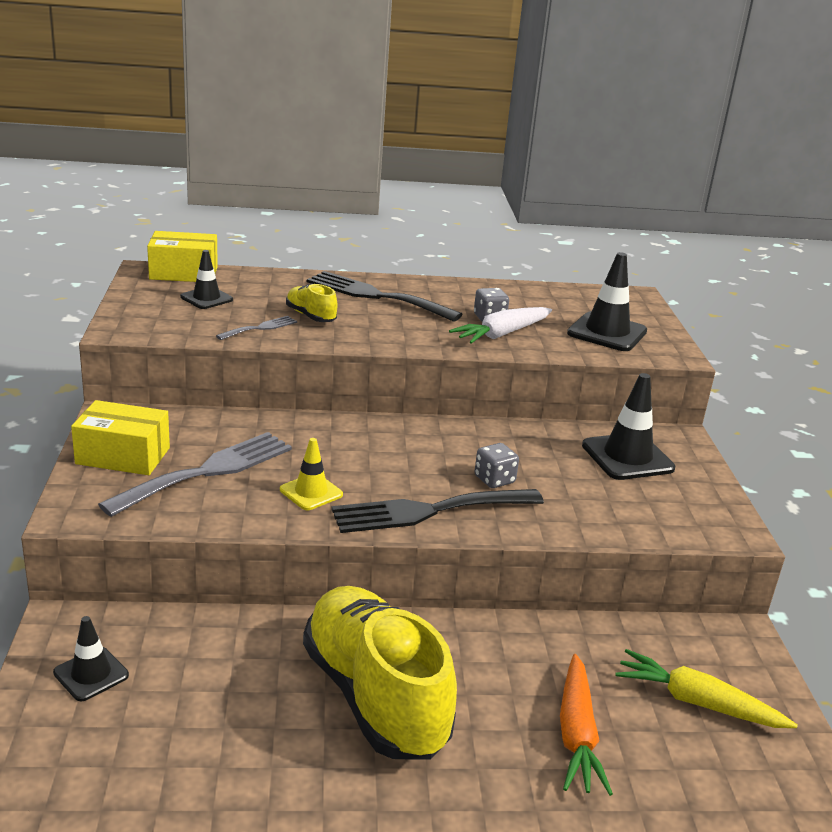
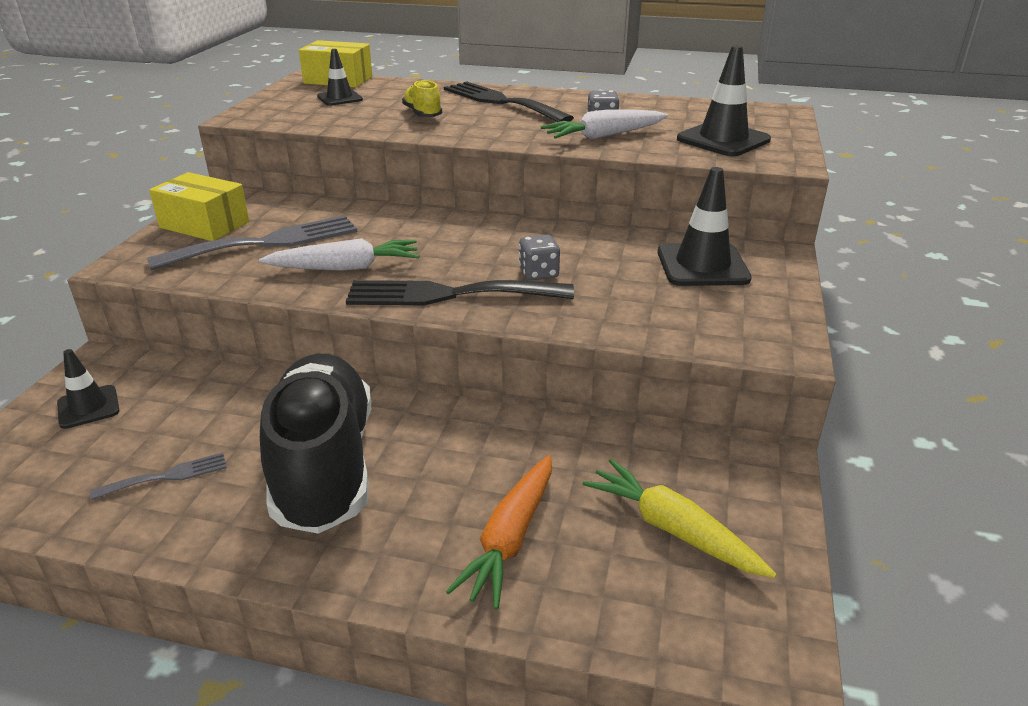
camera: 20 degrees right, 5 degrees up
(260, 328) = (366, 121): grey fork -> grey fork (167, 476)
(311, 492) = (346, 268): yellow traffic cone -> white carrot
(374, 696) = (324, 466): yellow shoe -> black shoe

